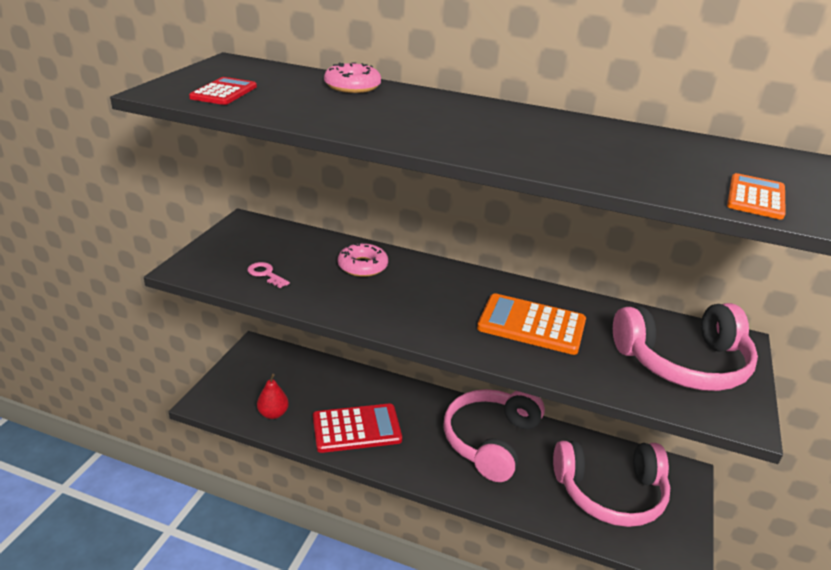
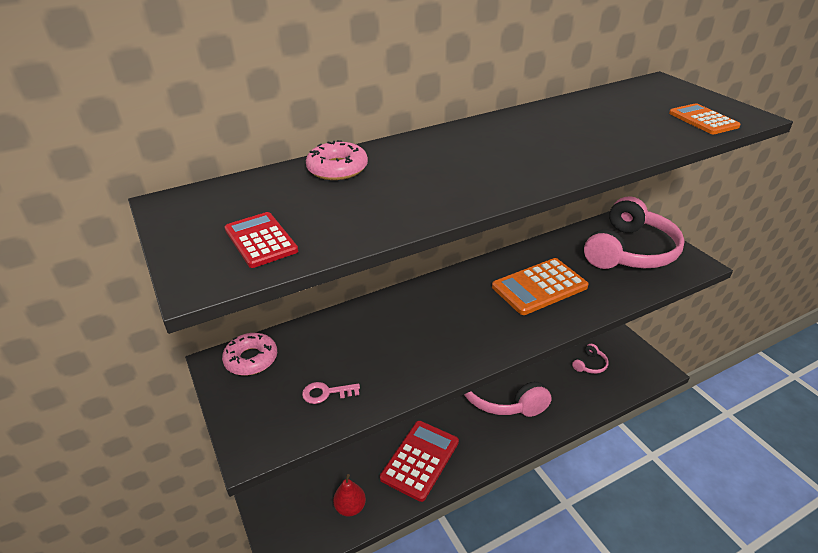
camera: 45 degrees left, 5 degrees up
(362, 266) = (379, 327): pink donut -> pink donut (251, 359)
(610, 493) = (590, 364): pink headphones -> pink headphones, size x0.41

